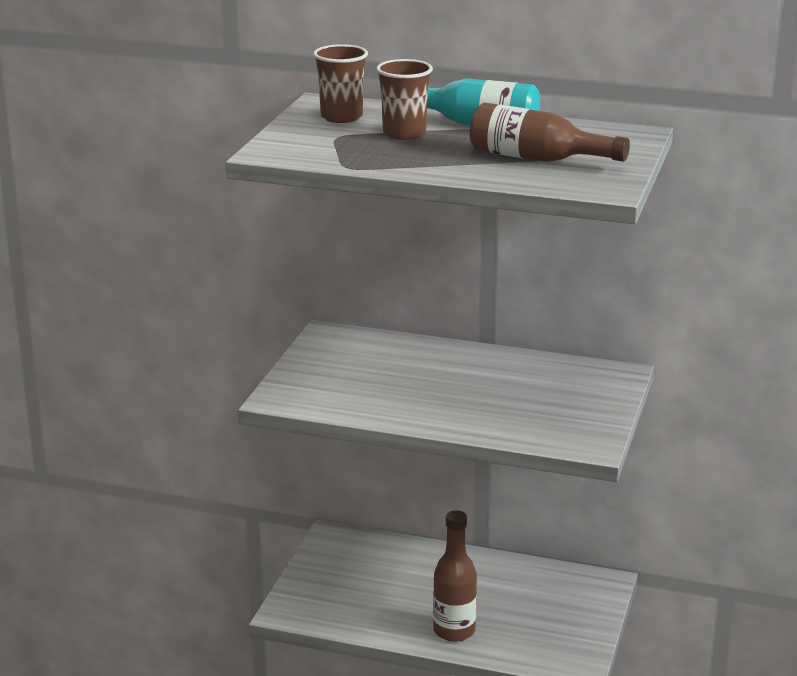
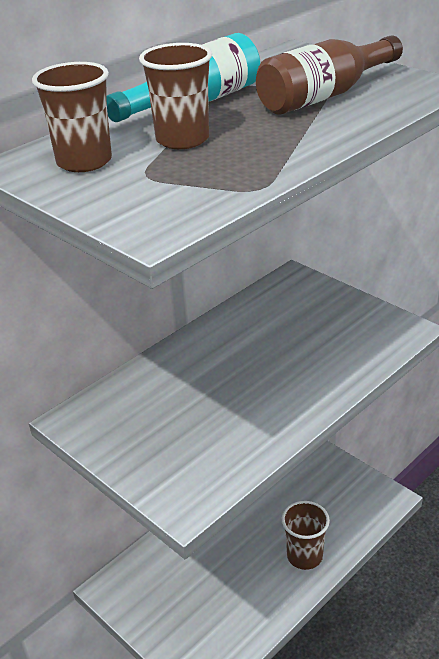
camera: 60 degrees left, 10 degrees up
(454, 631) = (304, 556): brown bottle -> brown cup

